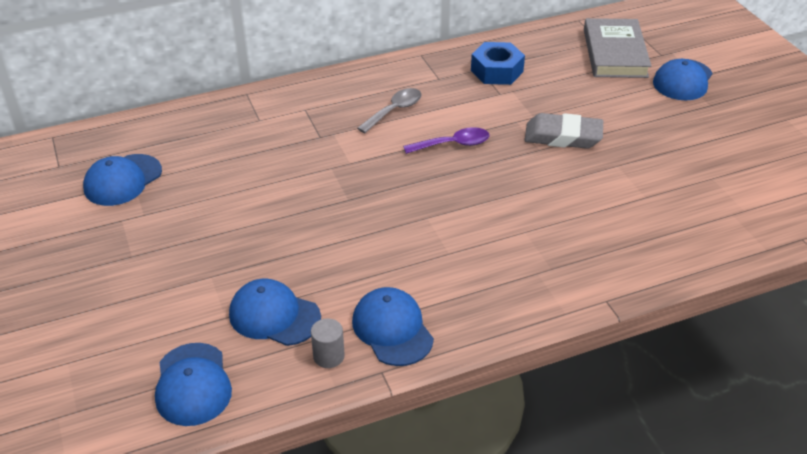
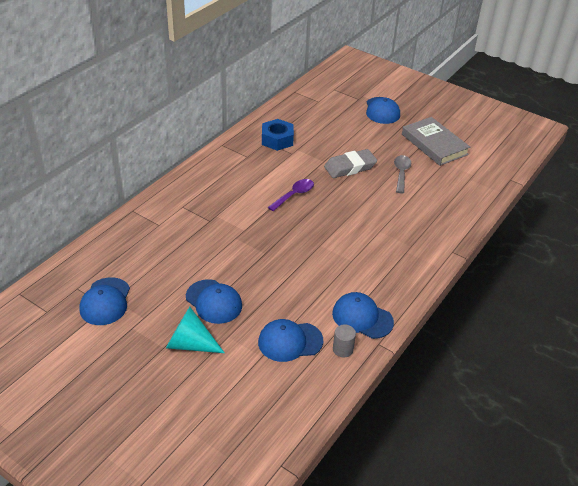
camera: 35 degrees left, 0 degrees up
(162, 265) = (190, 344): none -> turquoise cone
(193, 384) = (282, 404): blue cap -> blue cap (214, 301)
(394, 110) = (240, 187): grey spoon -> grey spoon (401, 173)
(615, 53) = (333, 106): grey book -> grey book (434, 144)

